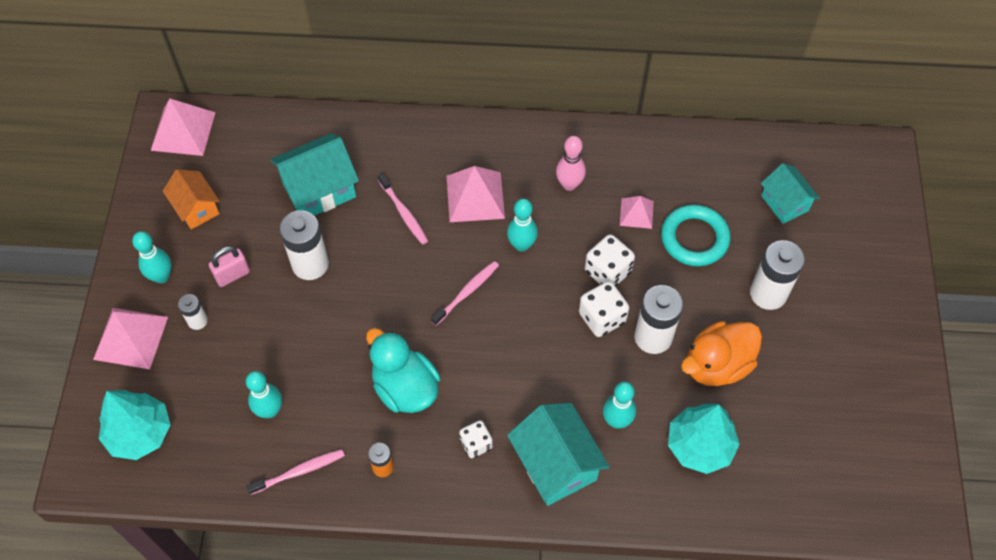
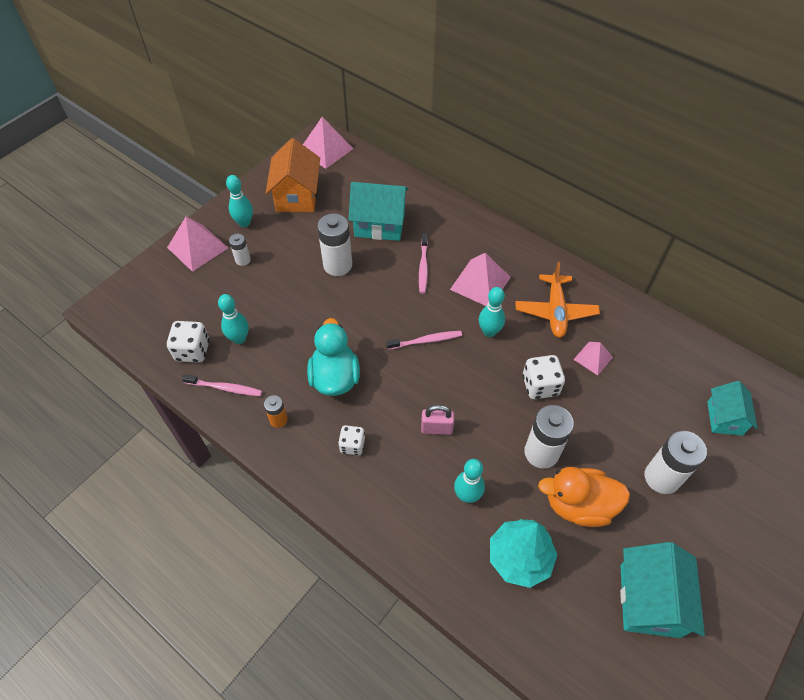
camera: 35 degrees right, 5 degrees down
(140, 433) = (155, 305): turquoise tree -> none
(196, 208) = (297, 196): orange house -> orange house, size x1.57
(232, 275) = (285, 245): pink padlock -> pink padlock (436, 428)
(556, 464) = (397, 497): turquoise house -> turquoise house (649, 600)
(569, 184) = (555, 311): pink bowling pin -> orange plane
(602, 318) = (511, 415): white dice -> white dice (192, 351)
(694, 238) = (627, 401): turquoise ring -> none

